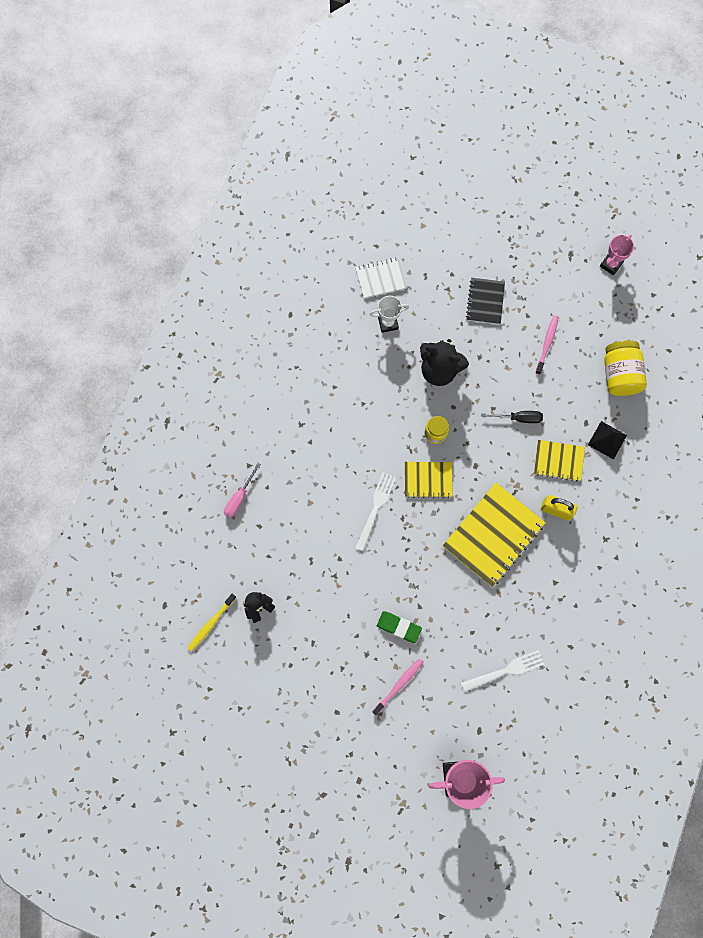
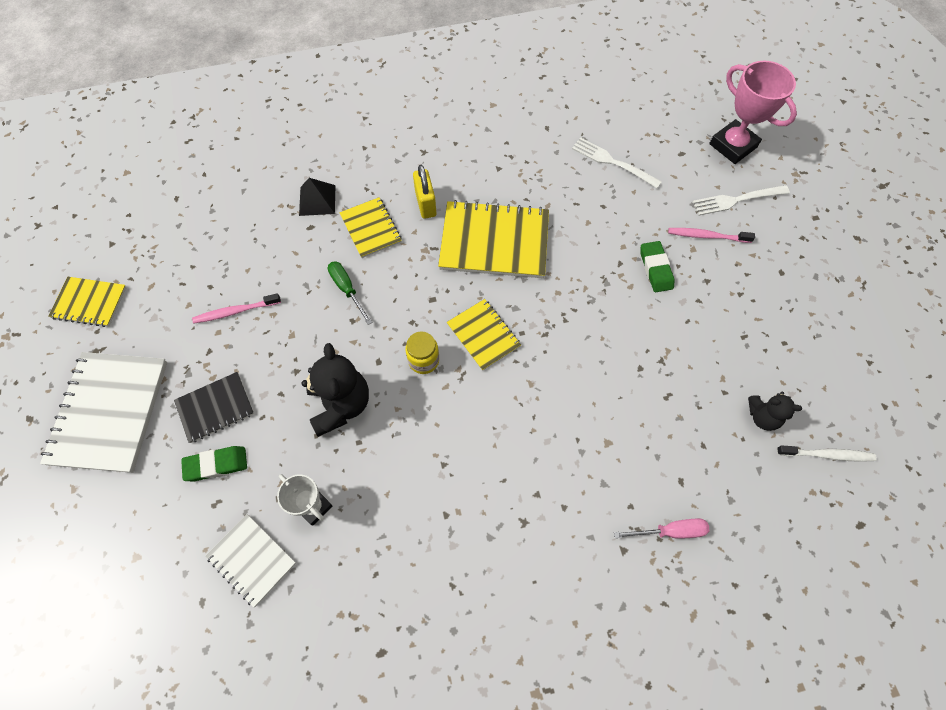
camera: 125 degrees left, 10 degrees down
(211, 623) = (826, 454): yellow toothbrush -> white toothbrush
(375, 508) = (556, 367): white fork -> white fork (737, 200)
(448, 286) = (216, 465): none -> green eraser
(518, 418) = (347, 289): black screwdriver -> green screwdriver
(521, 246) = (109, 412): none -> white notebook
(611, 264) = (89, 302): pink trophy -> yellow notebook
(619, 374) = (233, 226): yellow jar -> none

